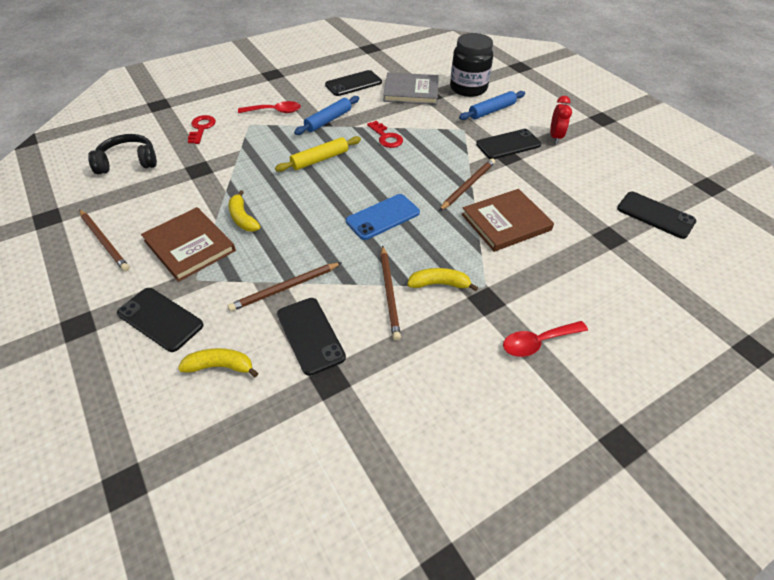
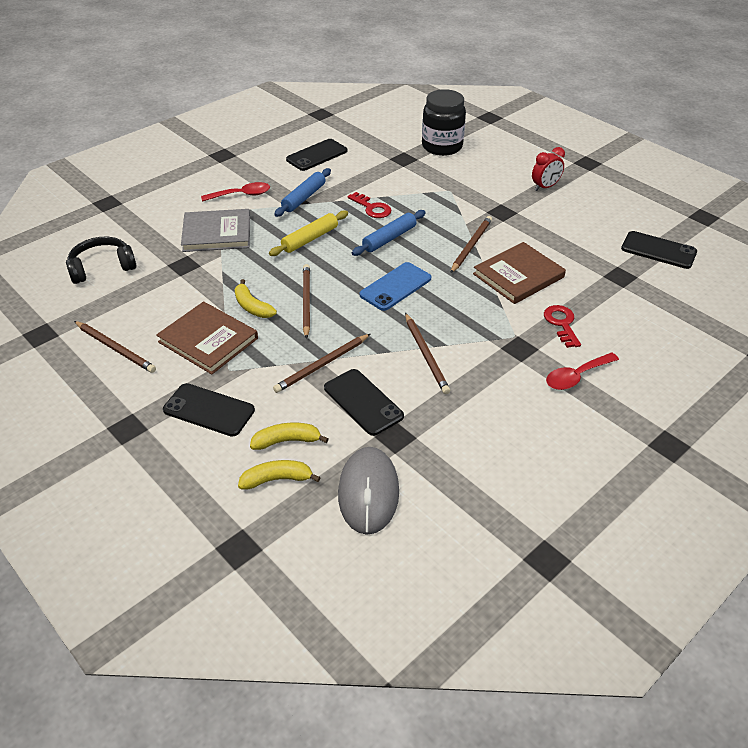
camera: 10 degrees left, 5 degrees down
(201, 128) = (167, 222): red key -> red key (561, 324)
(279, 443) = (368, 492): none -> grey mouse
(294, 220) = (306, 301): none -> brown pencil
(411, 91) = (382, 157): grey book -> grey book (217, 233)
(439, 284) = (471, 340): yellow banana -> yellow banana (277, 479)
(491, 111) = (473, 168): blue rolling pin -> blue rolling pin (389, 238)
(508, 144) = (500, 200): black phone -> none
(555, 137) = (545, 187): red clock -> red clock turned 60 degrees clockwise

